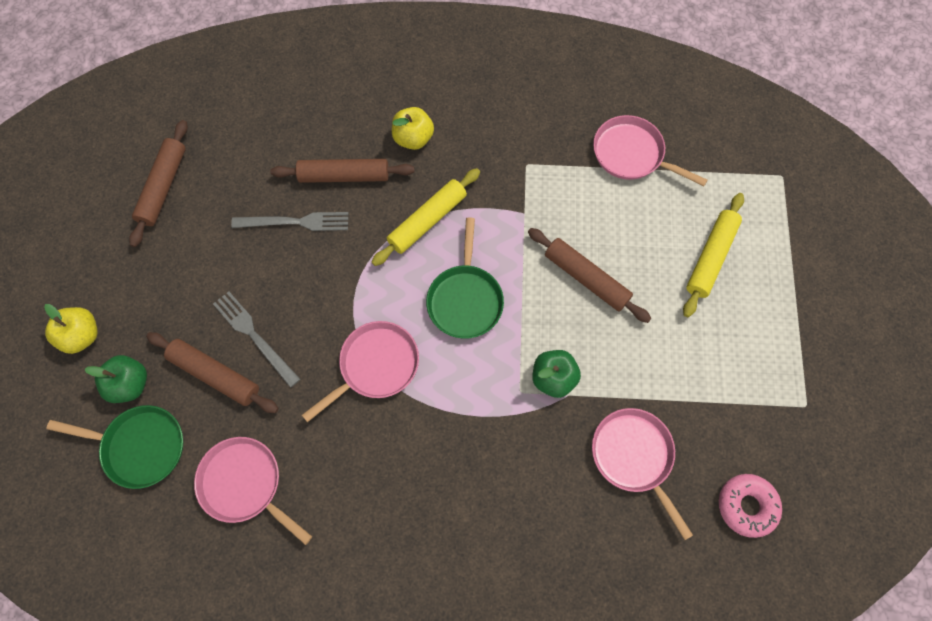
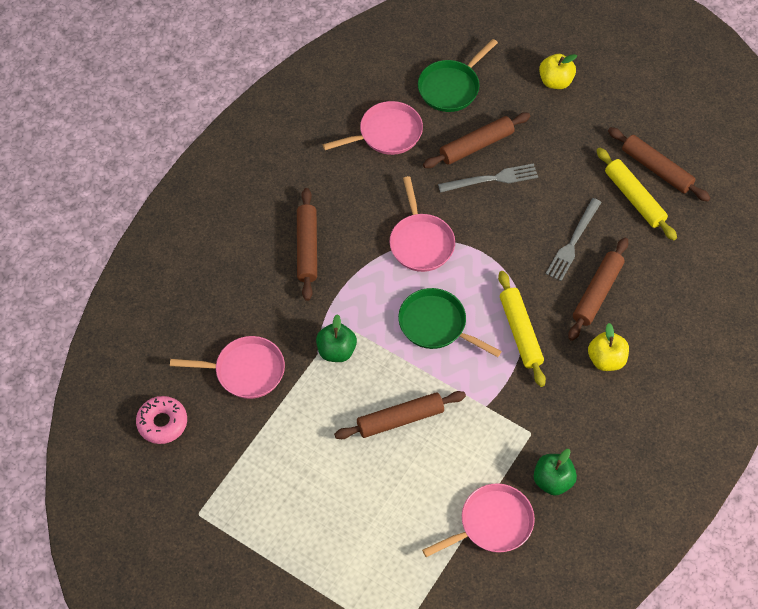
camera: 120 degrees right, 10 degrees down
(130, 384) = (500, 96): green apple -> green apple (553, 481)
(450, 483) = (307, 248): none -> brown rolling pin
(711, 258) = (358, 525): yellow rolling pin -> yellow rolling pin (634, 198)

